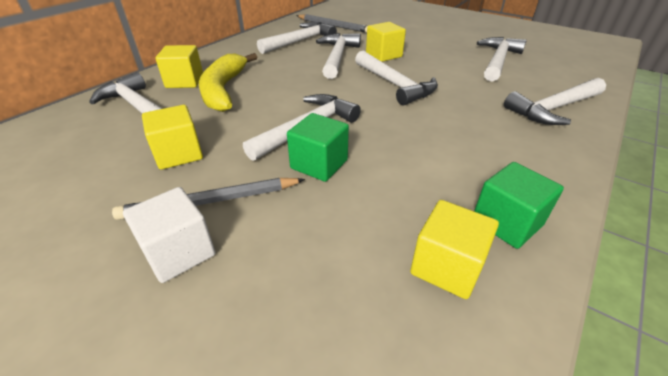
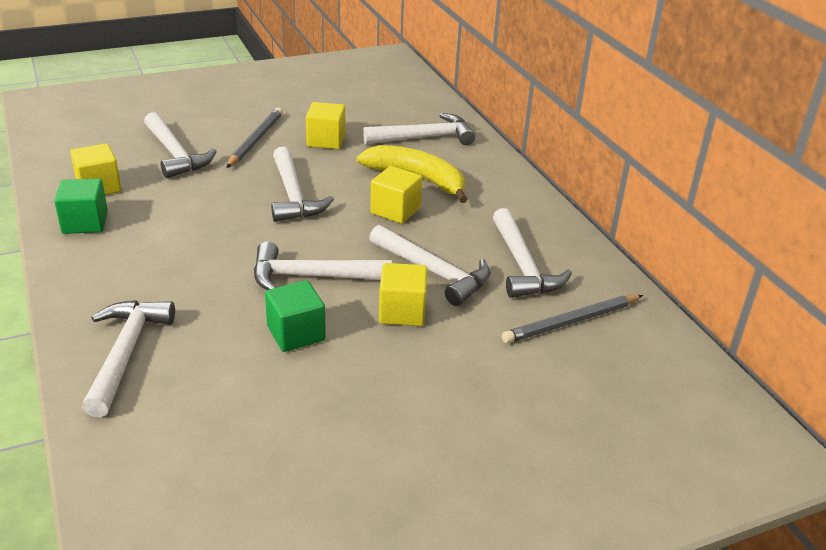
camera: 120 degrees right, 5 degrees down
(179, 252) = (226, 125): white cube -> none
(185, 81) = (461, 165): yellow cube -> yellow cube (395, 210)
(319, 164) = (239, 184): green cube -> green cube (296, 333)
(497, 60) = (270, 408): white hammer -> white hammer (175, 154)

